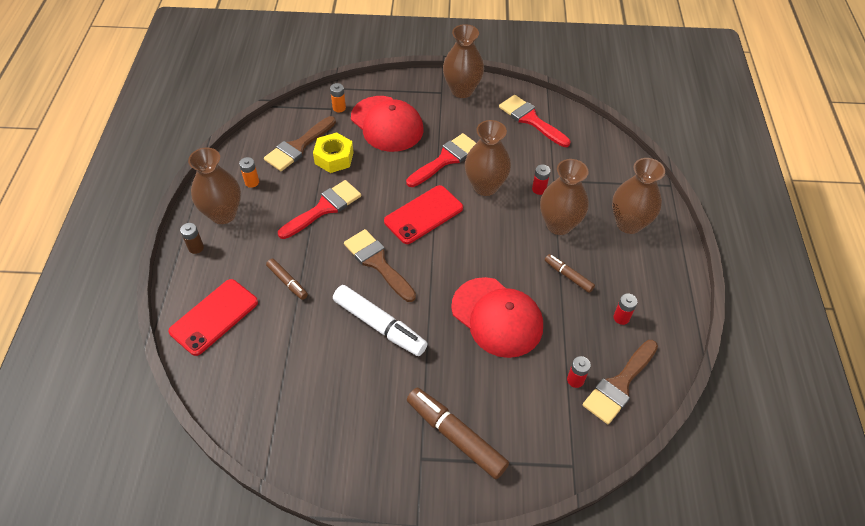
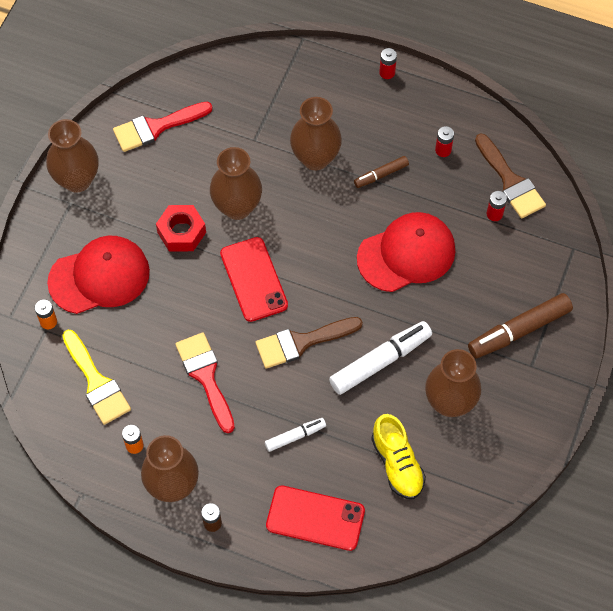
camera: 70 degrees left, 10 degrees up
(214, 317) = (315, 518): red phone -> red phone turned 45 degrees counterclockwise
(281, 366) = (397, 464): none -> yellow shoe
(287, 282) = (295, 436): brown marker -> white marker
(298, 147) = (96, 382): brown brush -> yellow brush
(334, 158) = (131, 348): yellow nut -> none
(446, 159) = (181, 232): red brush -> red nut
(539, 189) = (261, 158): red battery -> red battery (387, 73)
(629, 223) = (337, 96): brown vase -> brown vase (449, 402)

